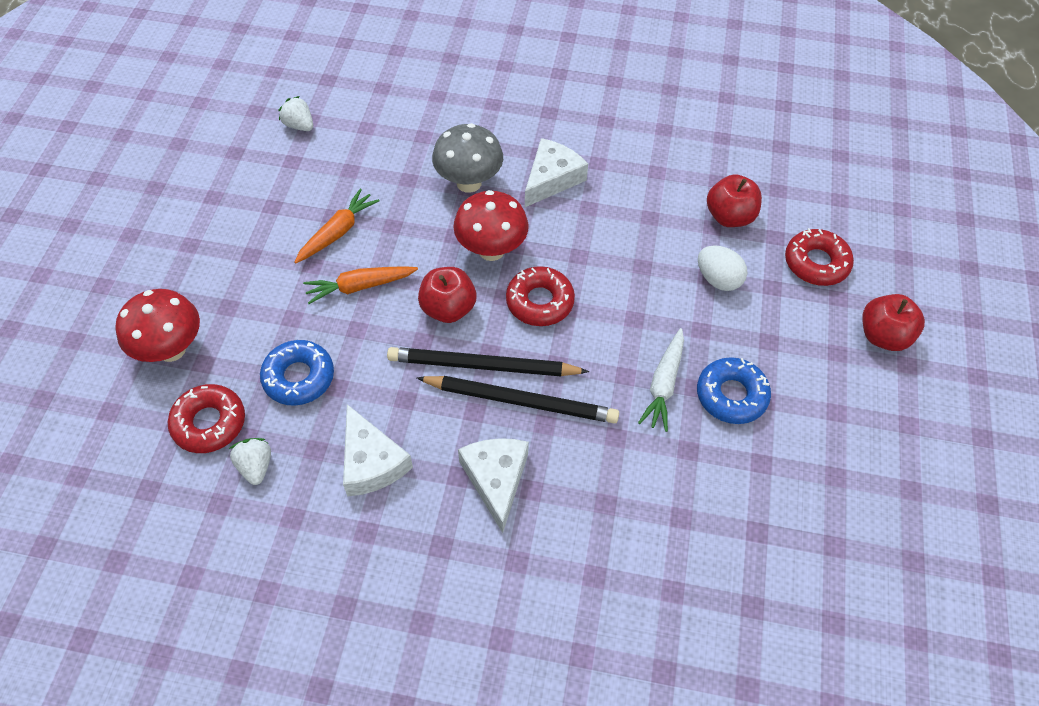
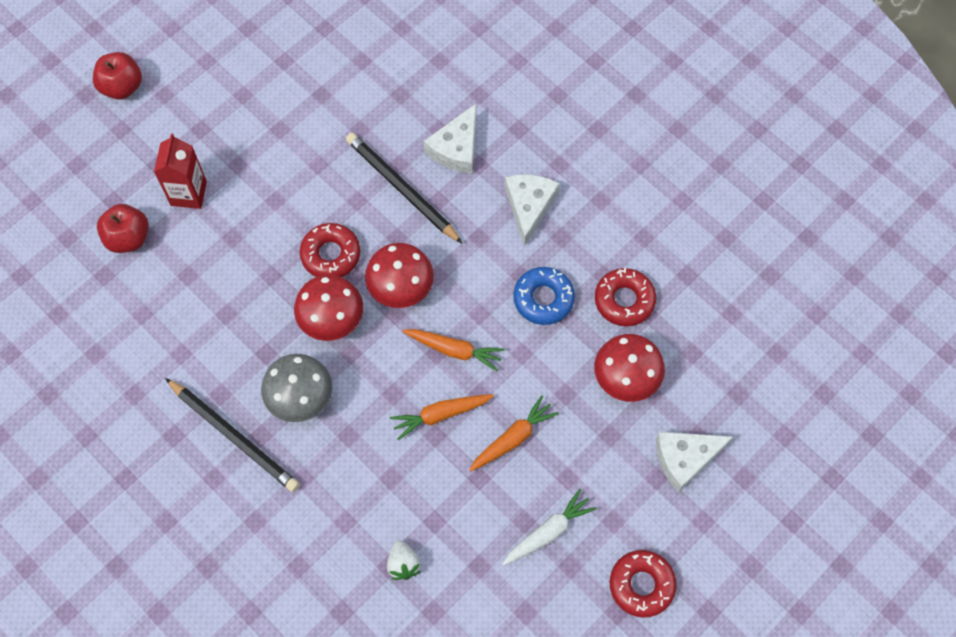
camera: 145 degrees left, 10 degrees up
(256, 466) = (607, 249): white strawberry -> none
(258, 248) = (513, 438): none -> orange carrot
(448, 308) = (401, 290): red apple -> red mushroom
(483, 366) = (409, 229): black pencil -> black pencil (234, 436)
(551, 179) = (231, 360): white cheese -> white cheese (685, 458)
(663, 384) = (298, 143): white carrot -> white carrot (548, 532)
(718, 279) = (188, 193): white egg -> red carton
(731, 395) = (261, 110): blue donut -> none
(816, 263) = (107, 163): red donut -> red donut (641, 585)

